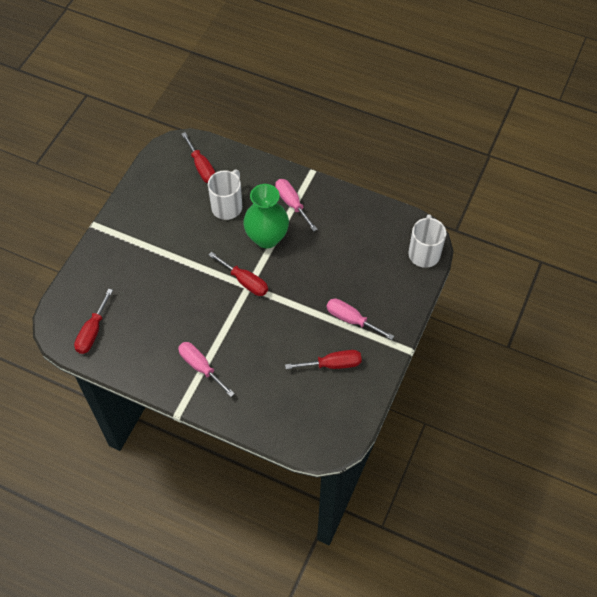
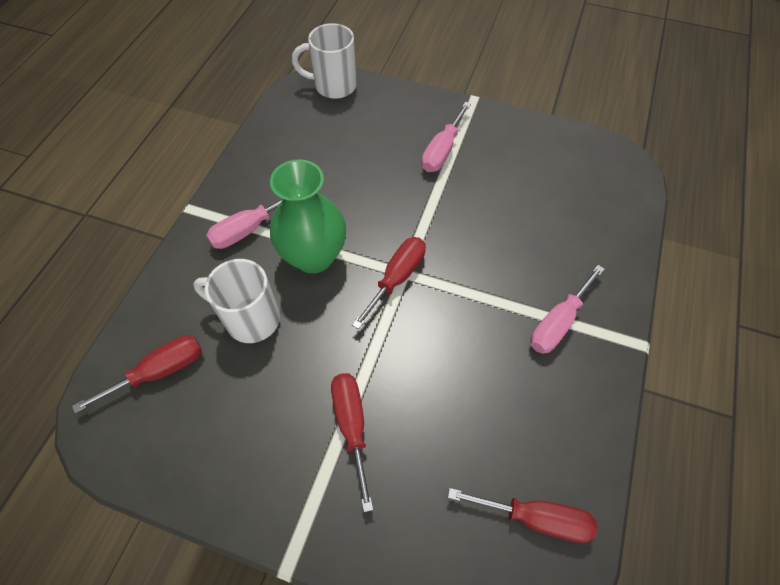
camera: 95 degrees left, 0 degrees up
(333, 364) = (512, 166): red screwdriver -> red screwdriver (352, 426)

